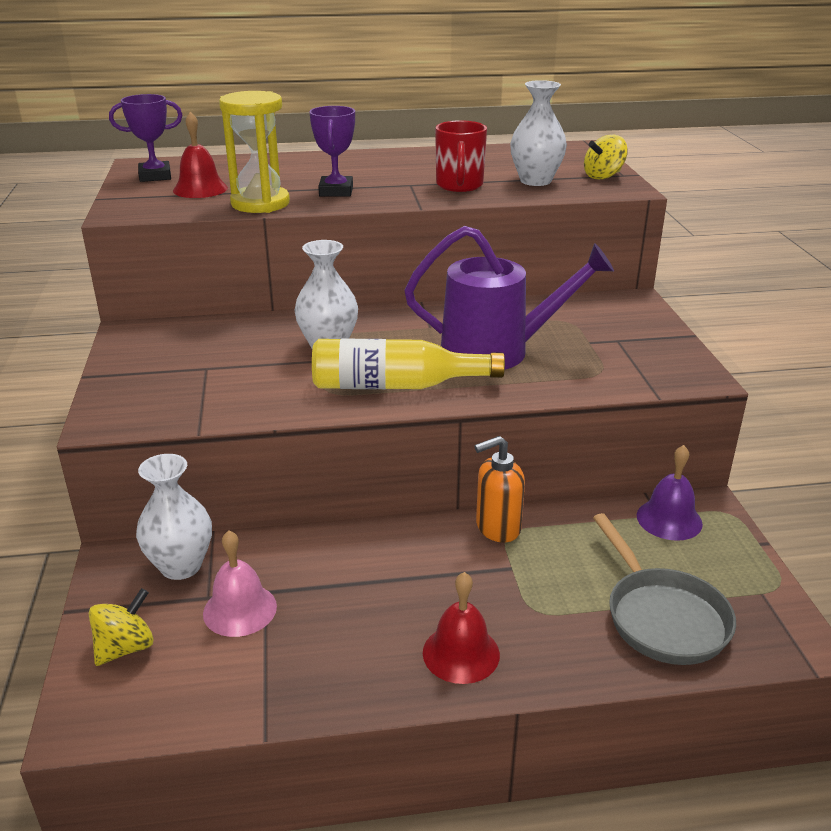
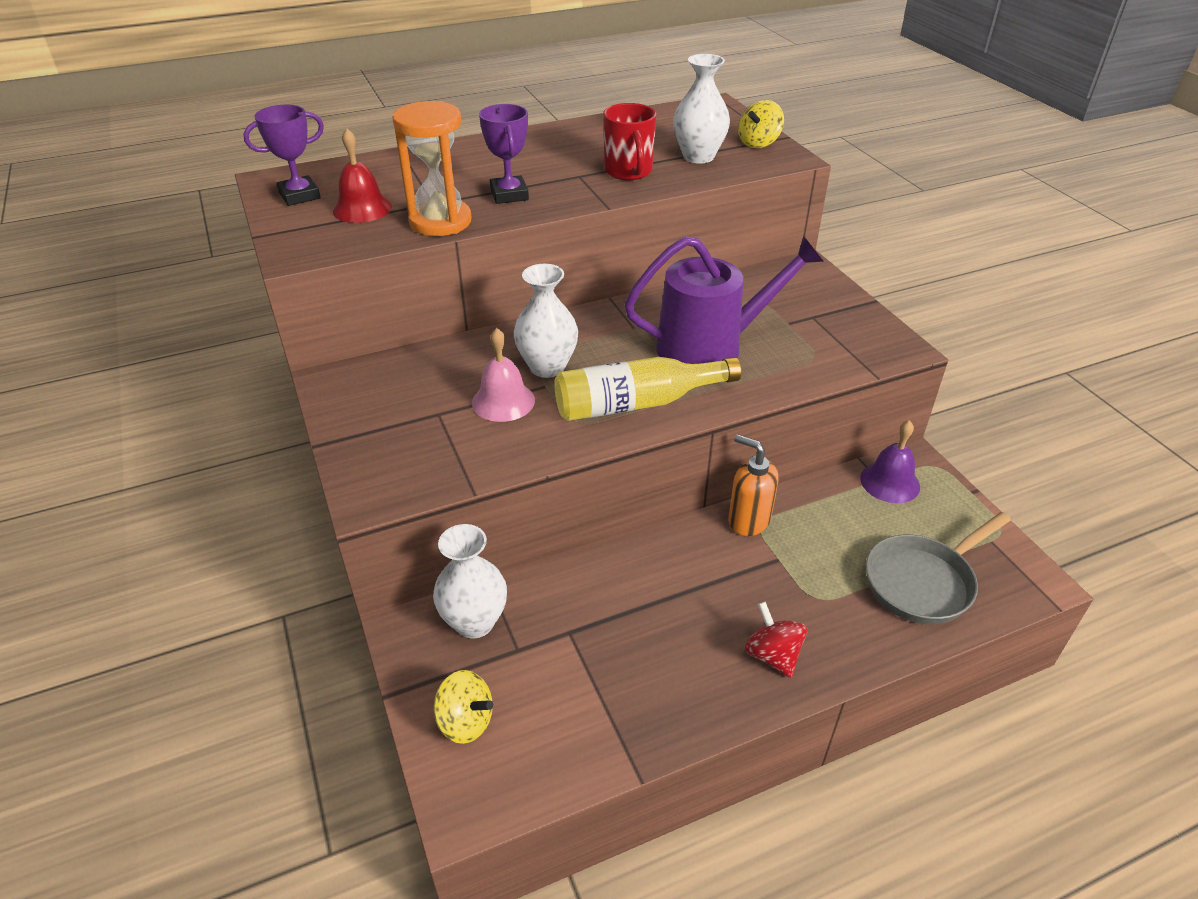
camera: 15 degrees left, 10 degrees up
(125, 648) = (465, 721): yellow spinning top -> yellow spinning top turned 90 degrees clockwise
(240, 609) = (554, 656): pink bell -> pink bell (503, 401)
(260, 203) = (440, 221): yellow hourglass -> orange hourglass
(461, 653) = (772, 655): red bell -> red spinning top
(497, 528) = (748, 520): orange soap dispenser -> orange soap dispenser turned 75 degrees clockwise
(662, 617) = (923, 582): grey pan -> grey pan turned 90 degrees clockwise

